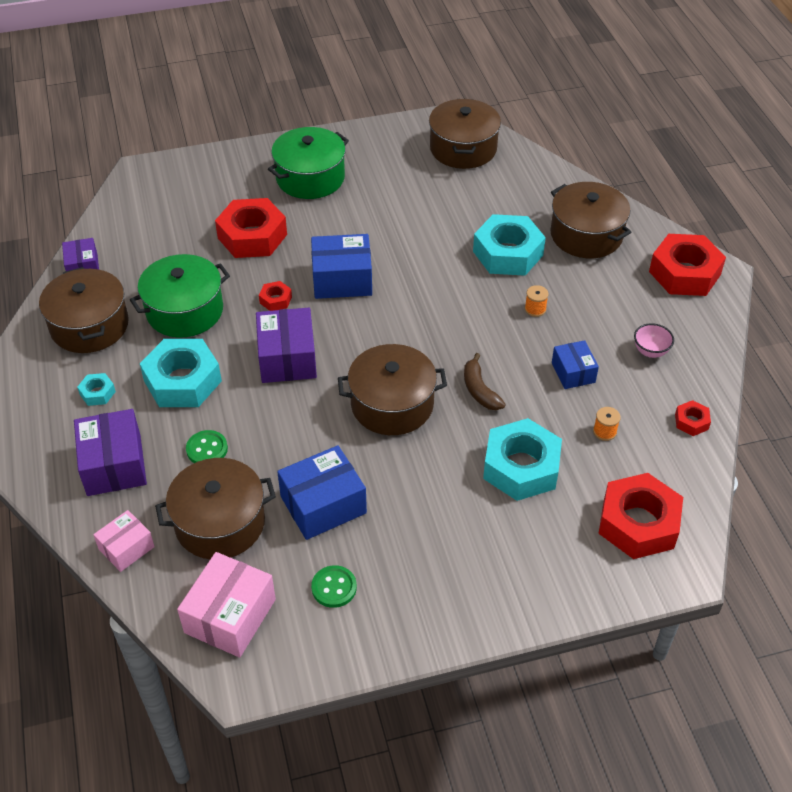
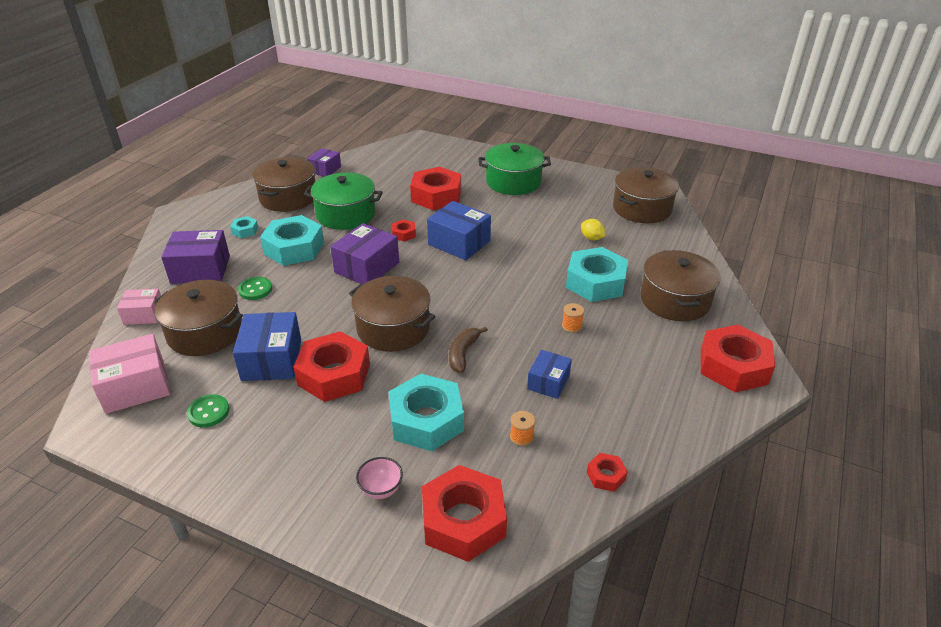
camera: 40 degrees right, 10 degrees down
(114, 465) = (200, 269): purple box -> purple box turned 60 degrees clockwise
(323, 505) = (272, 360): blue box -> blue box turned 75 degrees clockwise
(397, 480) = (334, 374): none -> red nut
(455, 207) = (592, 238): none -> yellow lemon
(650, 351) = (632, 404): pink bowl -> pink bowl (381, 489)

